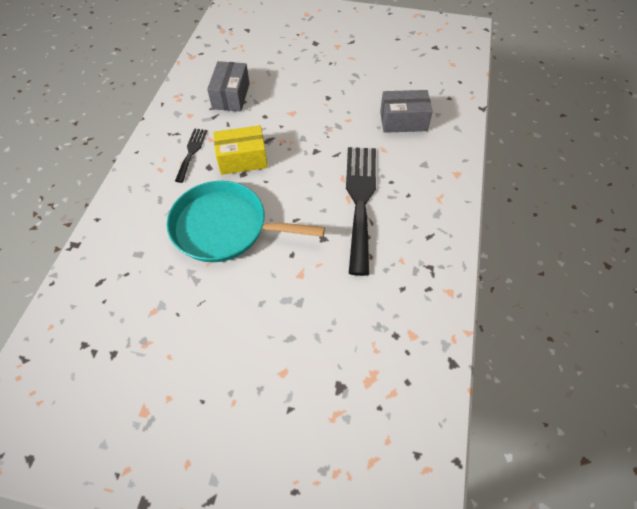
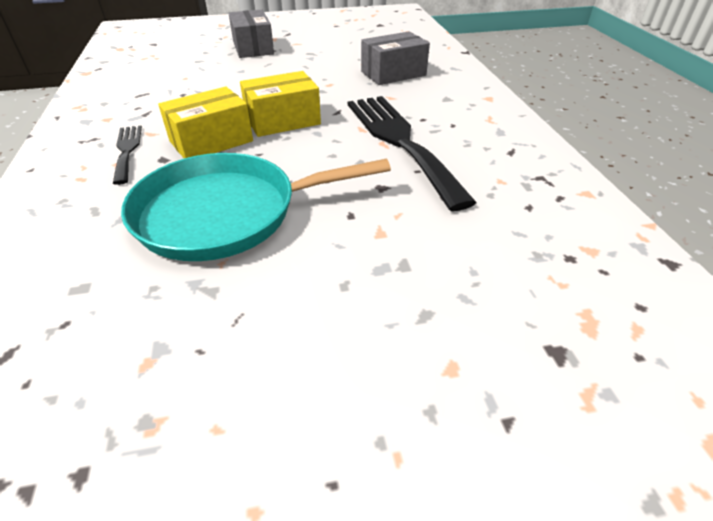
camera: 25 degrees left, 15 degrees down
(231, 96) = (161, 93): grey box -> grey box (253, 48)
(295, 152) = (283, 121): none -> yellow box

